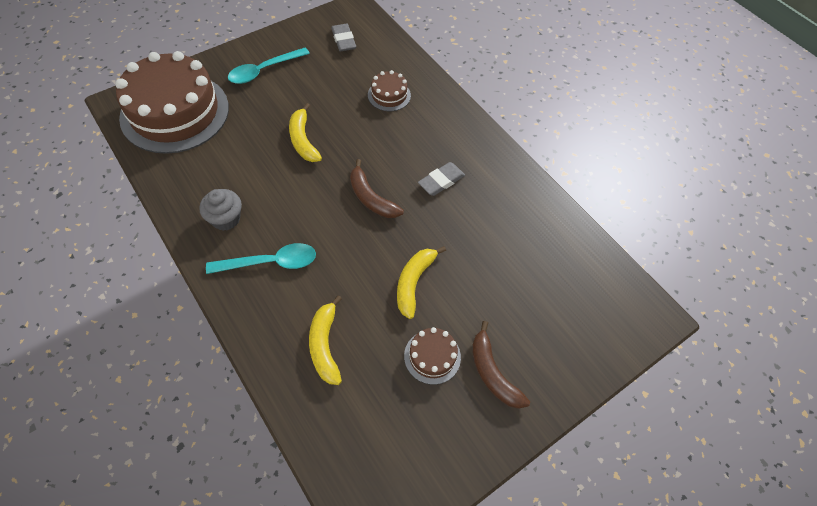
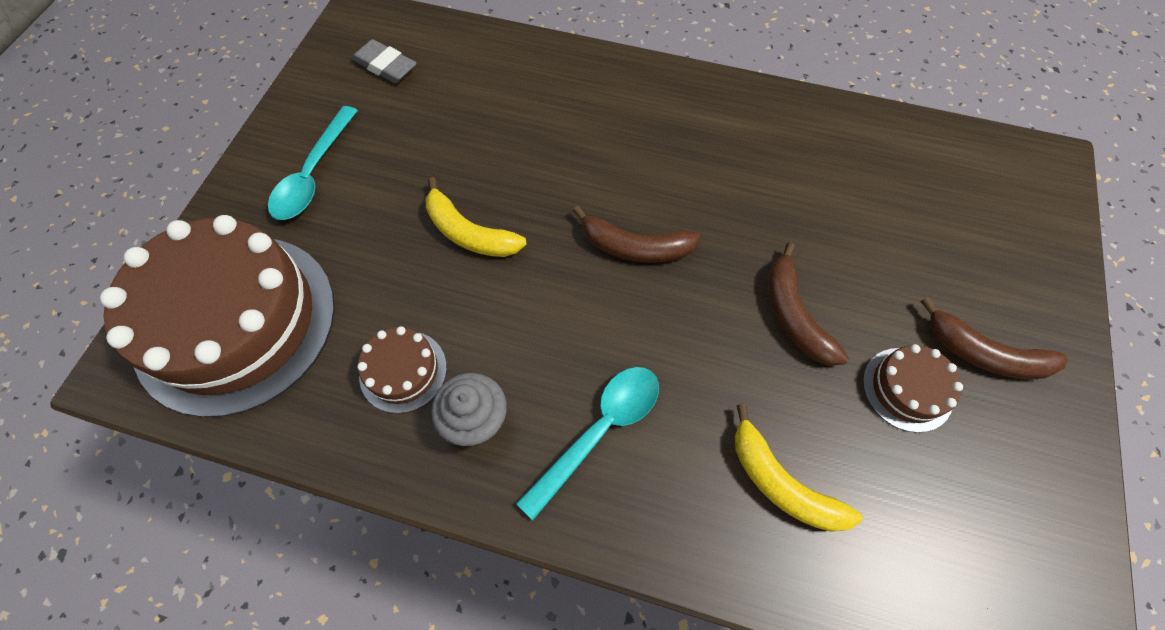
camera: 35 degrees left, 5 degrees up
(389, 95) = (519, 101): brown cake -> brown cake (403, 371)
(414, 282) = (794, 315): yellow banana -> brown banana
(441, 181) = (692, 167): grey eraser -> none

